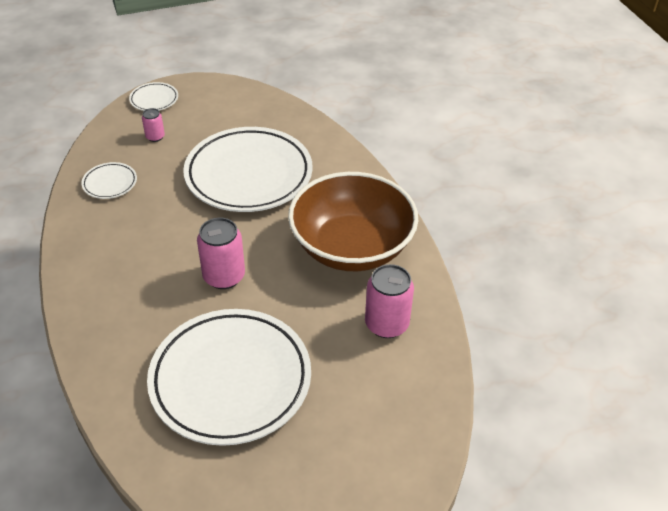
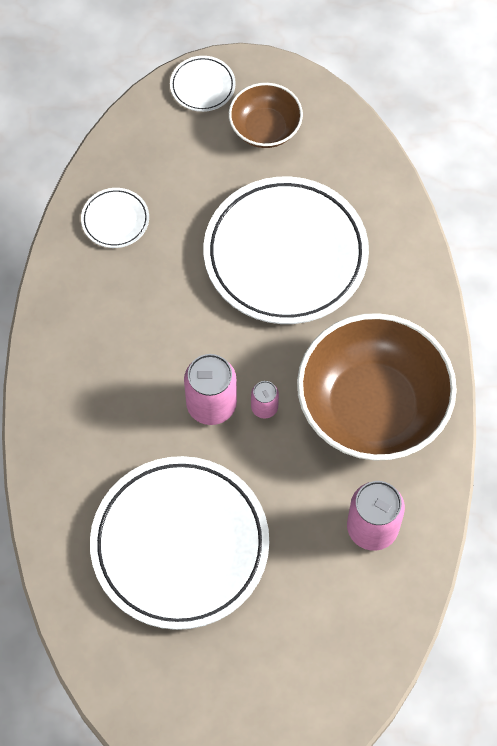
camera: 20 degrees right, 20 degrees up
(155, 137) = (187, 156): pink can -> pink can (264, 407)
(207, 112) = (265, 128): none -> brown bowl

